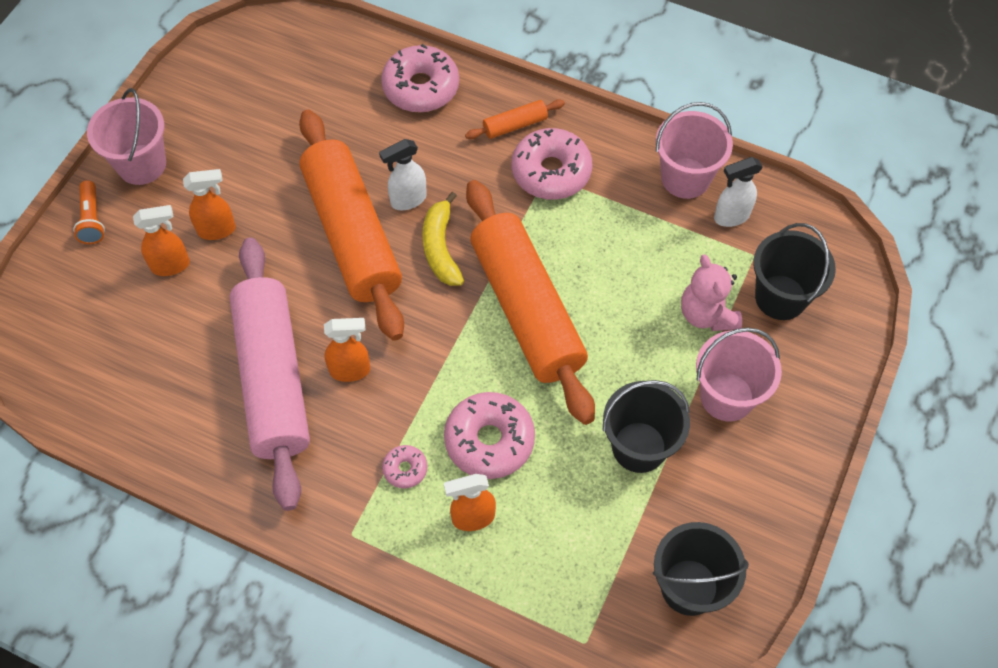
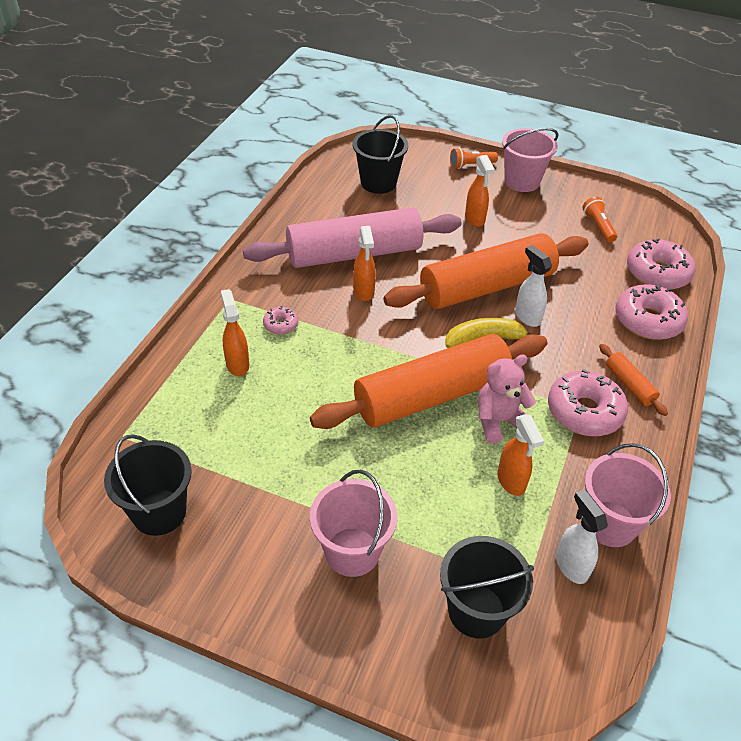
camera: 85 degrees right, 15 degrees down
(171, 265) = (441, 201): orange spray bottle -> orange spray bottle (511, 481)
(250, 99) = (598, 226): none -> orange flashlight
(489, 440) = (304, 373): pink donut -> pink donut (657, 273)
(639, 447) = (298, 476): black bucket -> black bucket (378, 183)
(707, 314) = (445, 537): pink teddy bear -> pink teddy bear (499, 421)

